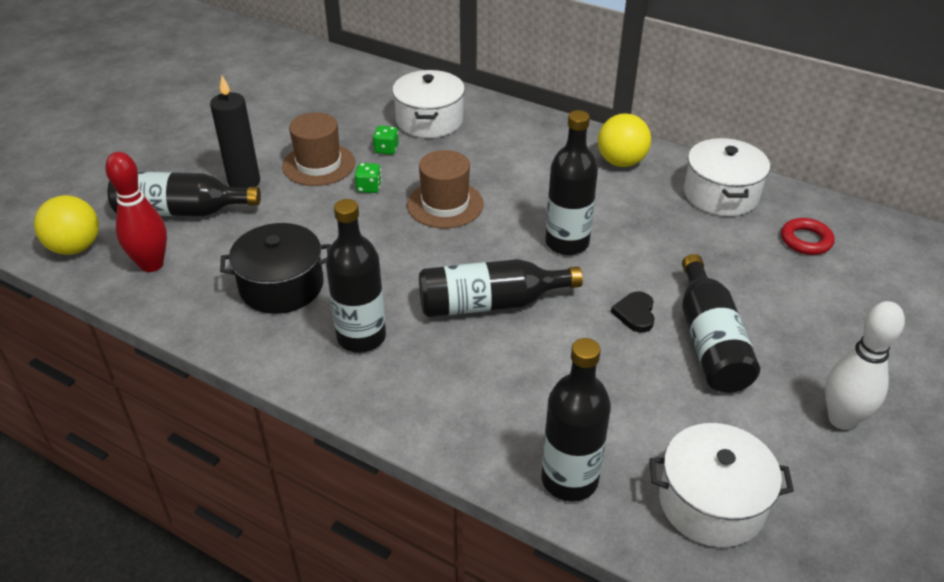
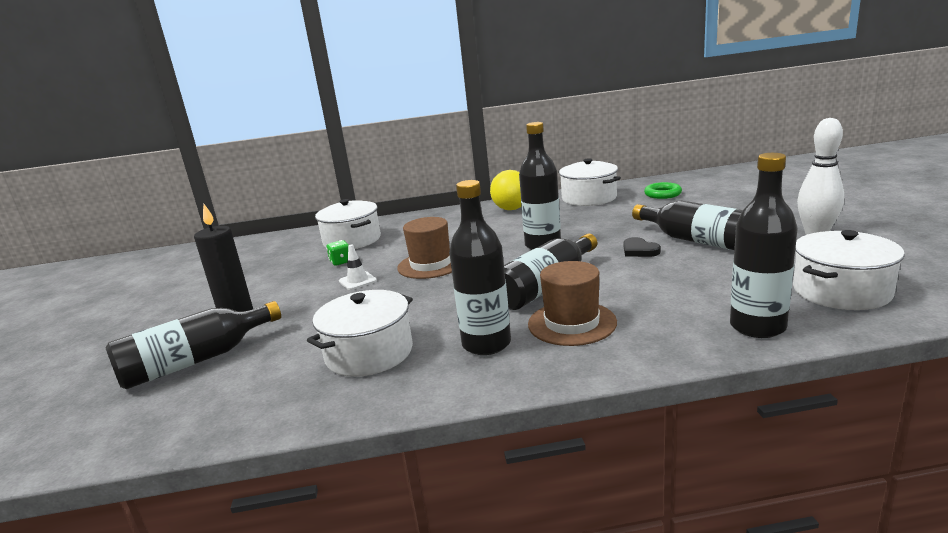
camera: 35 degrees left, 20 degrees down
(75, 247) = (96, 435): yellow ball -> none
(152, 264) = (211, 403): red bowling pin -> none
(281, 286) = (369, 353): black pot -> white pot
(318, 164) = (295, 288): brown hat -> brown hat (572, 323)
(369, 187) = (357, 281): green dice -> white traffic cone
(806, 240) = (662, 194): red ring -> green ring

